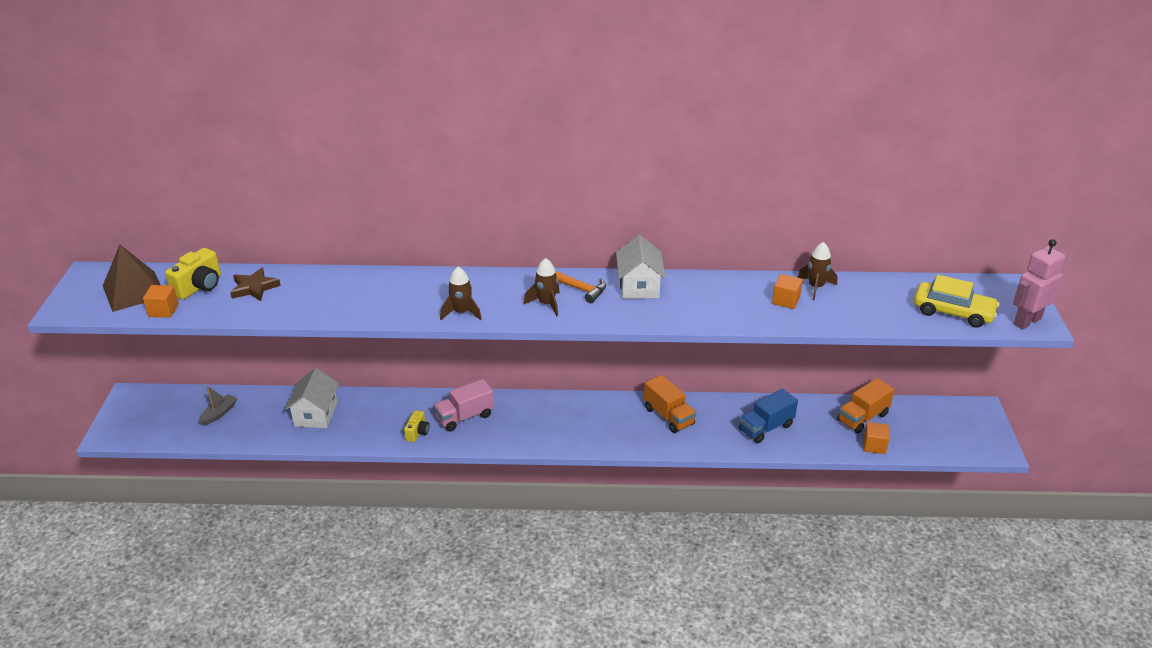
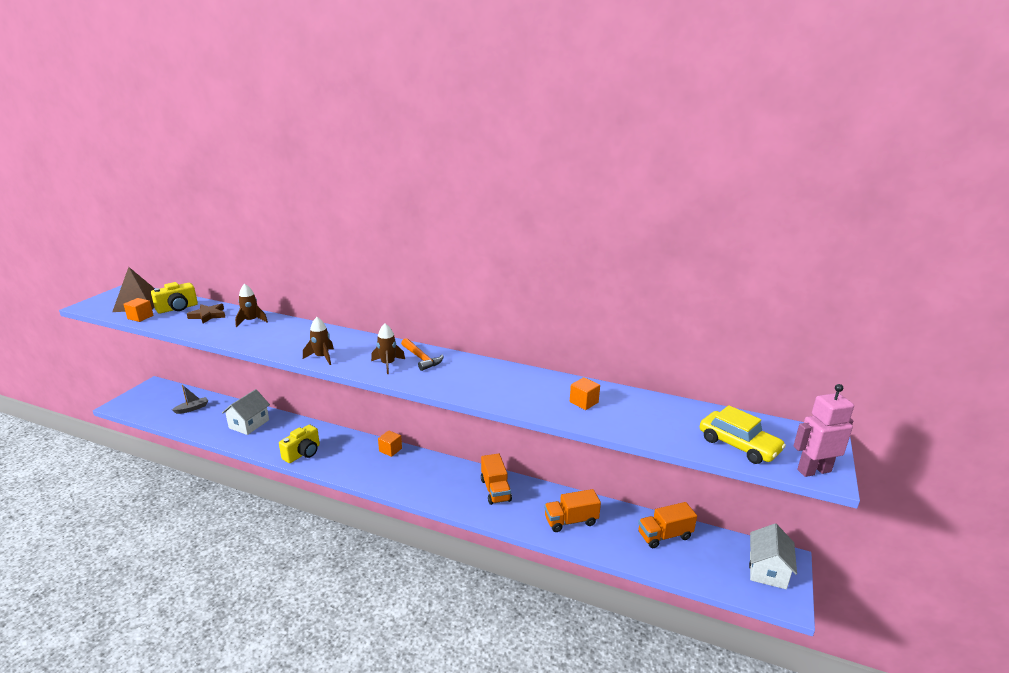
camera: 20 degrees right, 10 degrees down
(417, 432) = (303, 453): yellow camera -> yellow camera, size x1.64
(465, 417) = (344, 451): pink truck -> none
(639, 286) = (470, 367): white house -> white house (767, 570)
(766, 428) = (571, 521): blue truck -> orange truck
(815, 287) = (619, 398): brown rocket -> brown rocket (251, 321)
(874, 445) = (661, 564): orange cube -> orange cube (390, 450)

